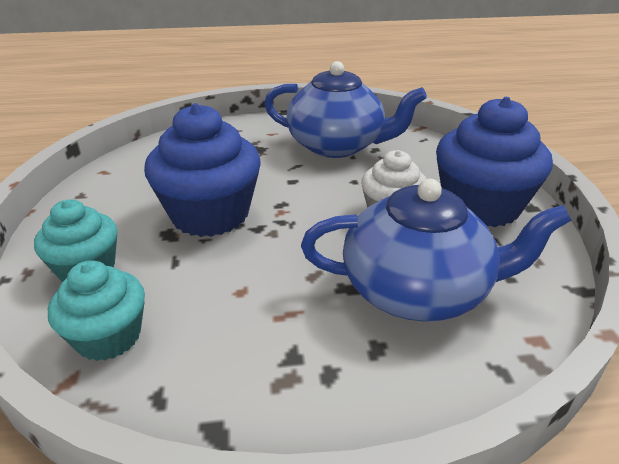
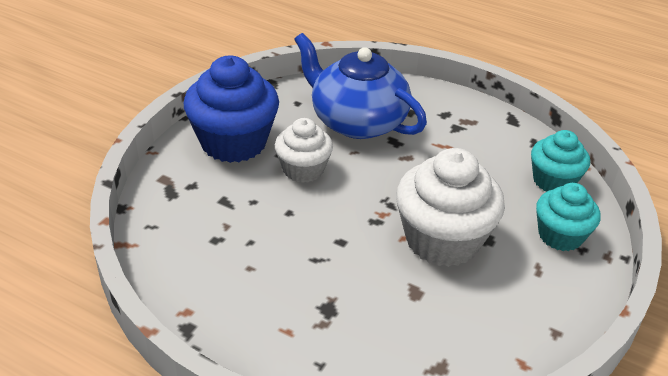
camera: 145 degrees left, 5 degrees up
(210, 214) = (442, 240): blue cupcake -> white cupcake
(337, 146) = (245, 265): blue teapot -> none

